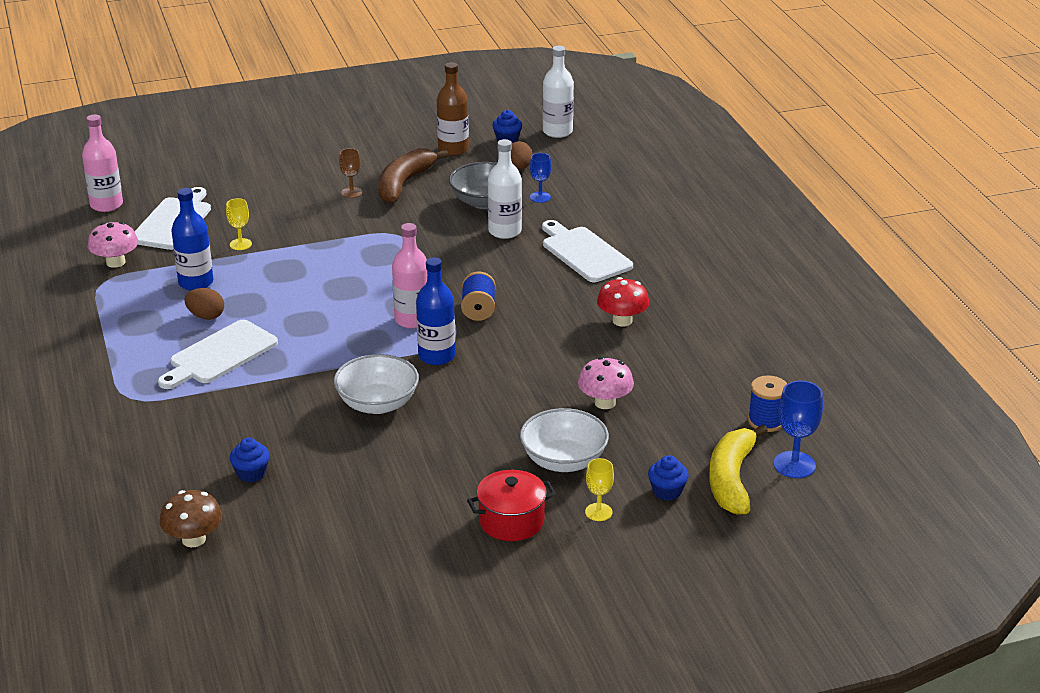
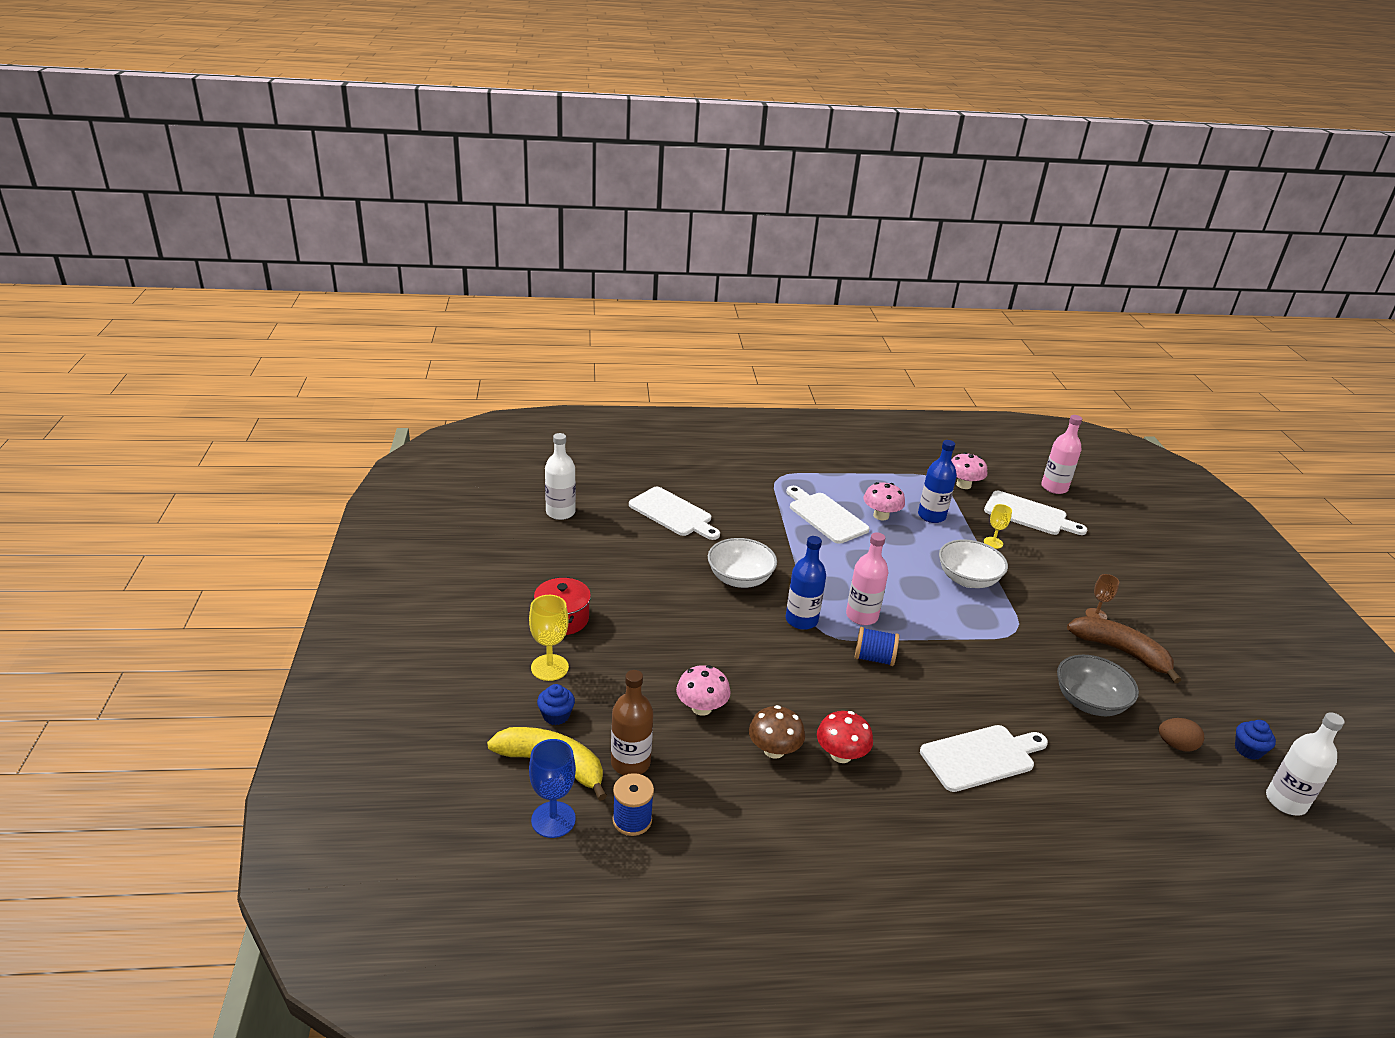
camera: 100 degrees right, 0 degrees up
(193, 539) = (612, 485): brown mushroom -> brown mushroom (774, 750)
(206, 316) = (881, 515): brown egg -> pink mushroom
(251, 473) = (673, 513): blue cupcake -> white cutting board
(453, 149) = (1209, 700): brown bottle -> brown bottle (630, 763)
(505, 231) = (1026, 705): white bottle -> white bottle (560, 512)
(540, 197) = (1106, 748): blue goblet -> none
(563, 461) = (626, 663): white bowl -> white bowl (967, 579)
(598, 512) = (549, 667): yellow goblet -> yellow goblet, size x1.59

